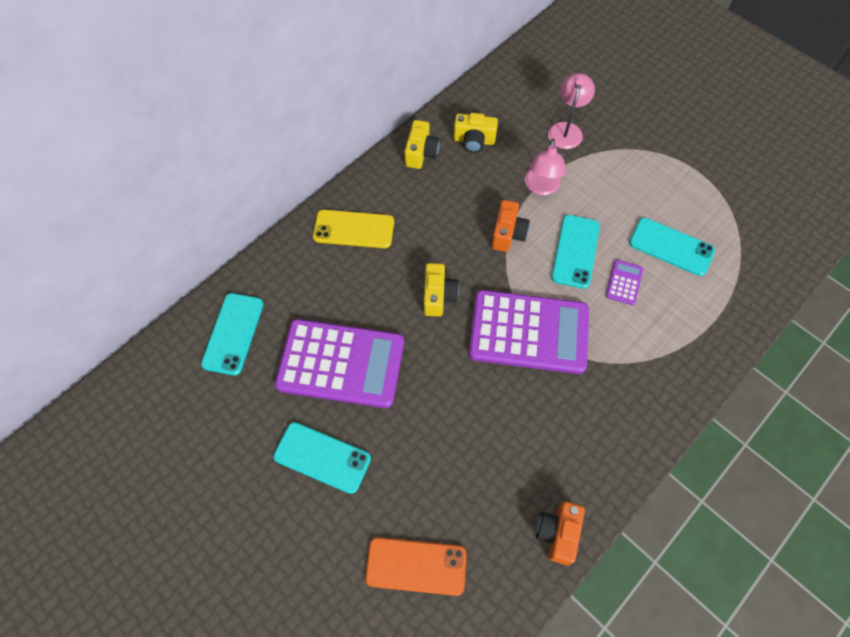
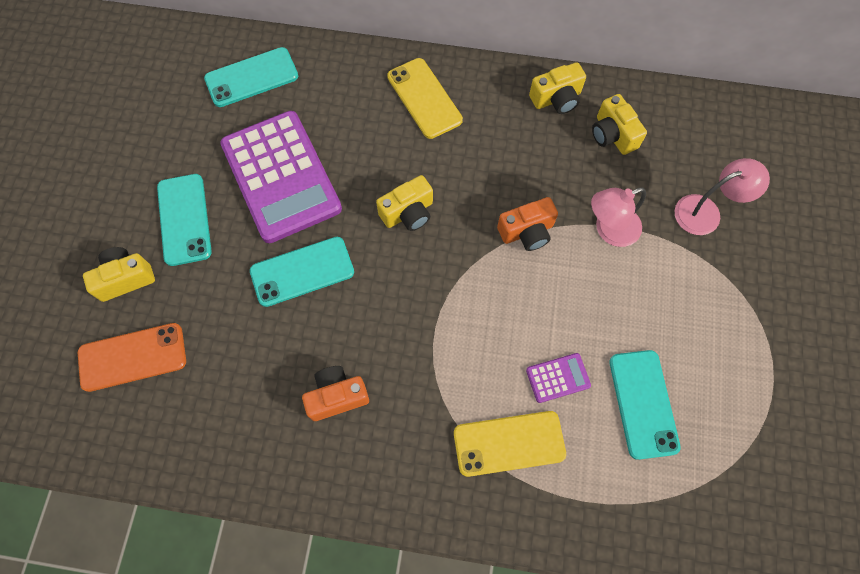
camera: 55 degrees right, 5 degrees up
(341, 534) = (125, 278): none -> yellow camera
(416, 566) = (132, 357): orange phone -> orange phone turned 75 degrees counterclockwise
(528, 332) = (429, 317): purple calculator -> none
(557, 533) = (235, 465): orange camera -> orange camera (337, 396)
(575, 251) = (557, 308): turquoise phone -> turquoise phone (302, 271)
(651, 339) = (509, 443): none -> yellow phone

